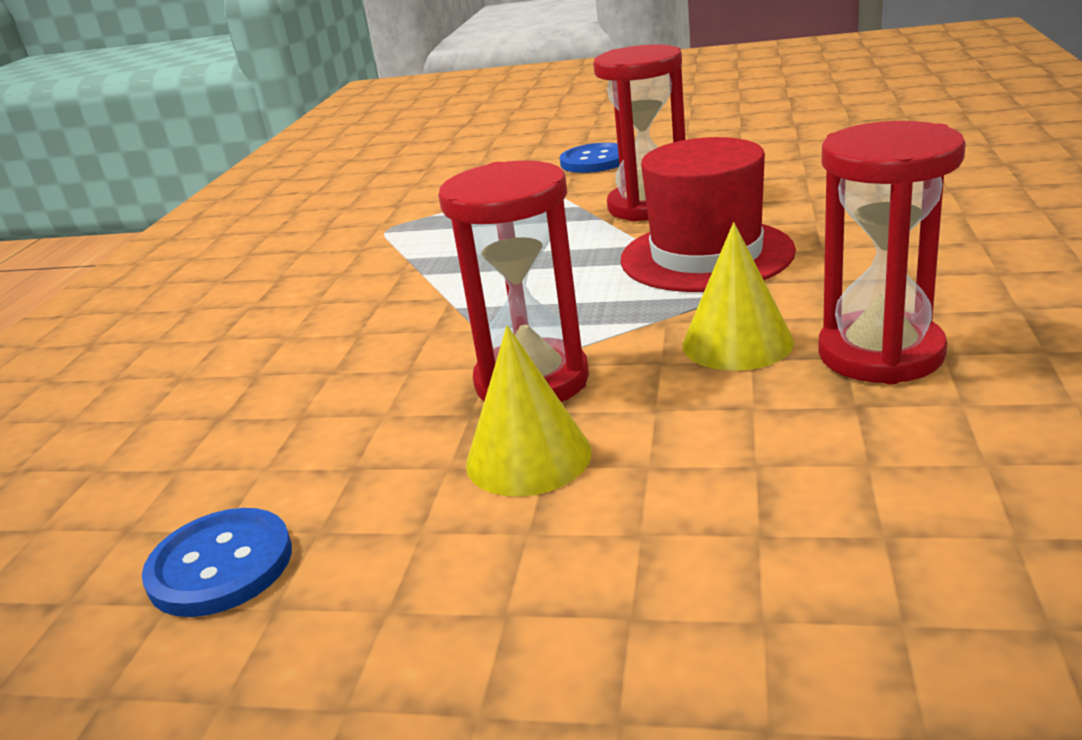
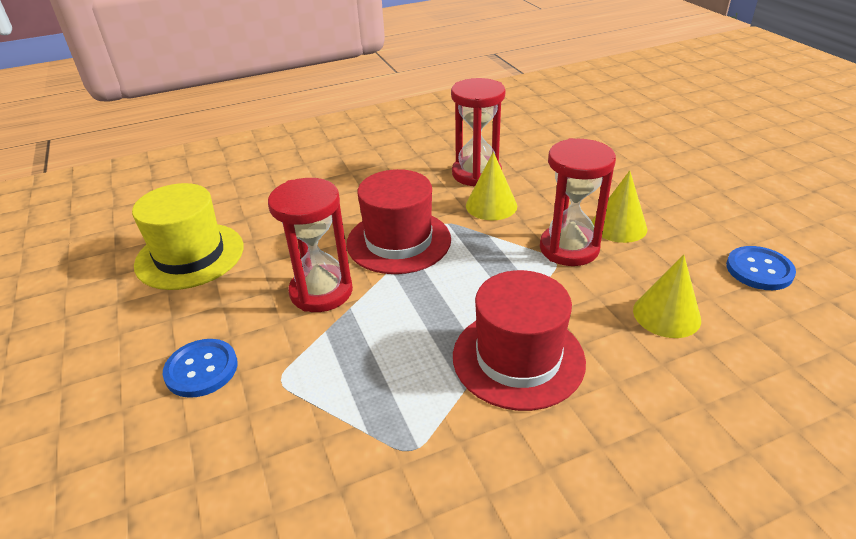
camera: 125 degrees left, 10 degrees up
(301, 410) = (666, 315): none -> yellow cone
(399, 291) = (518, 358): none -> red hat
(800, 149) = (190, 255): none -> yellow hat

